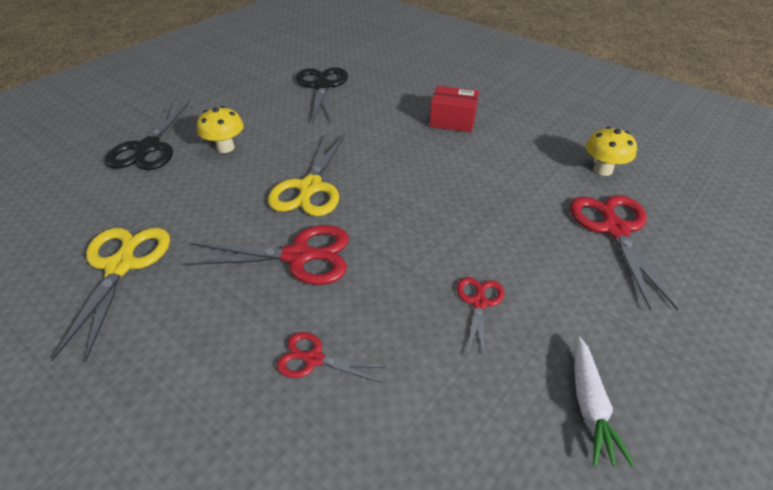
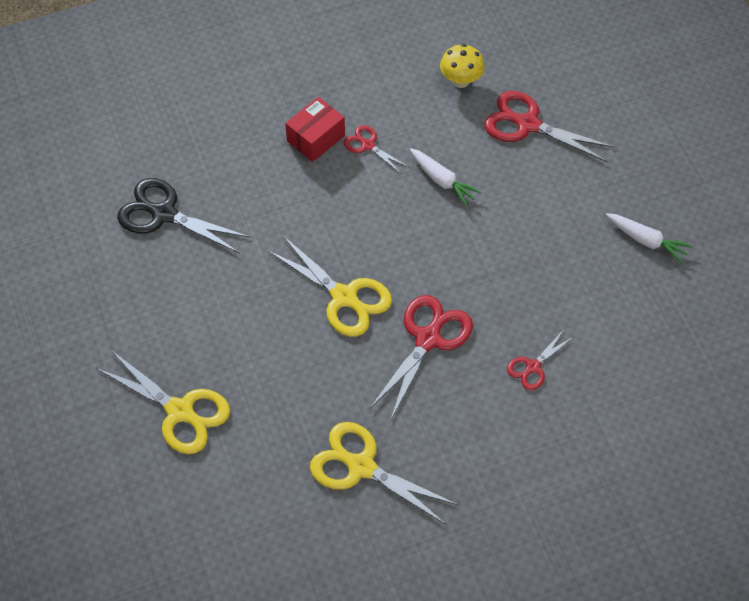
camera: 60 degrees left, 15 degrees up
(148, 148) = (180, 412): black scissors -> yellow scissors
(225, 147) = (229, 343): yellow mushroom -> none
(479, 302) = (542, 249): red scissors -> red scissors (367, 145)
(486, 198) = (442, 181): none -> white carrot

